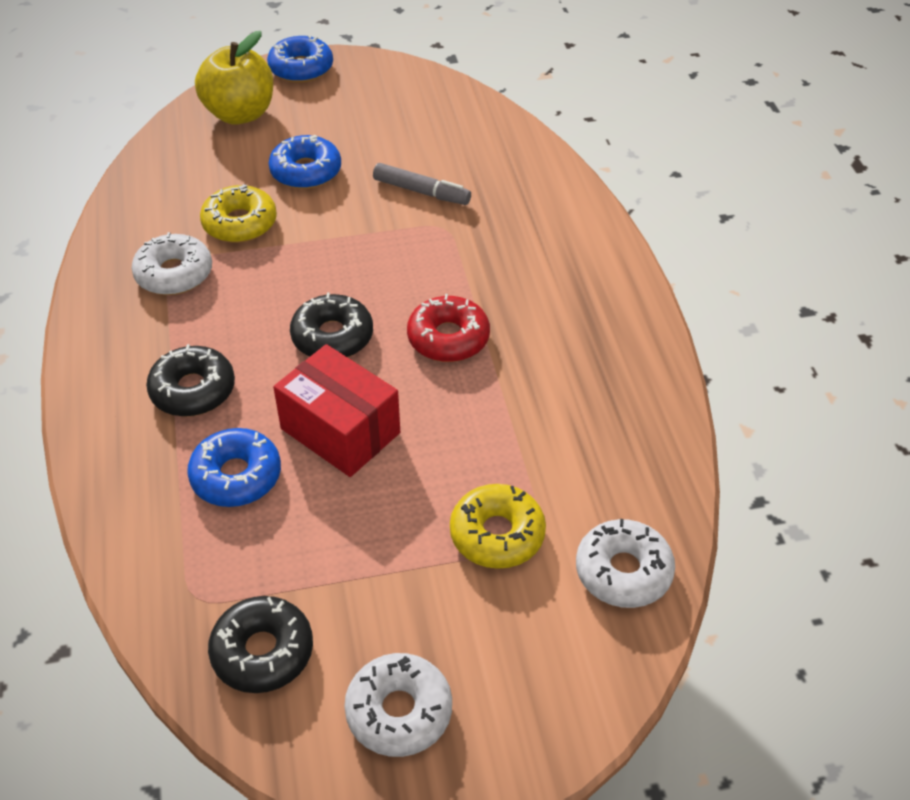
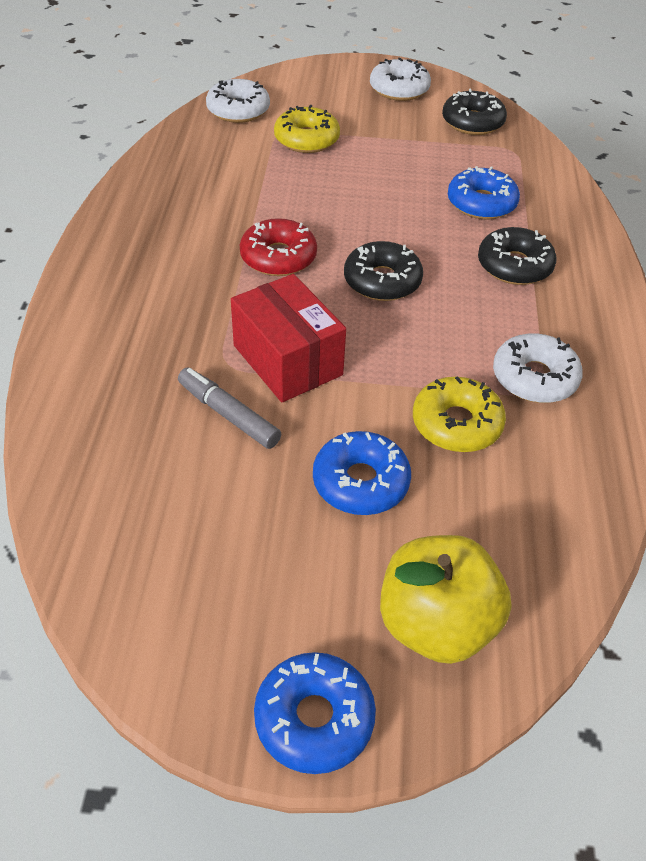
camera: 165 degrees left, 0 degrees up
(340, 431) = (395, 213): red box -> red box (287, 360)

